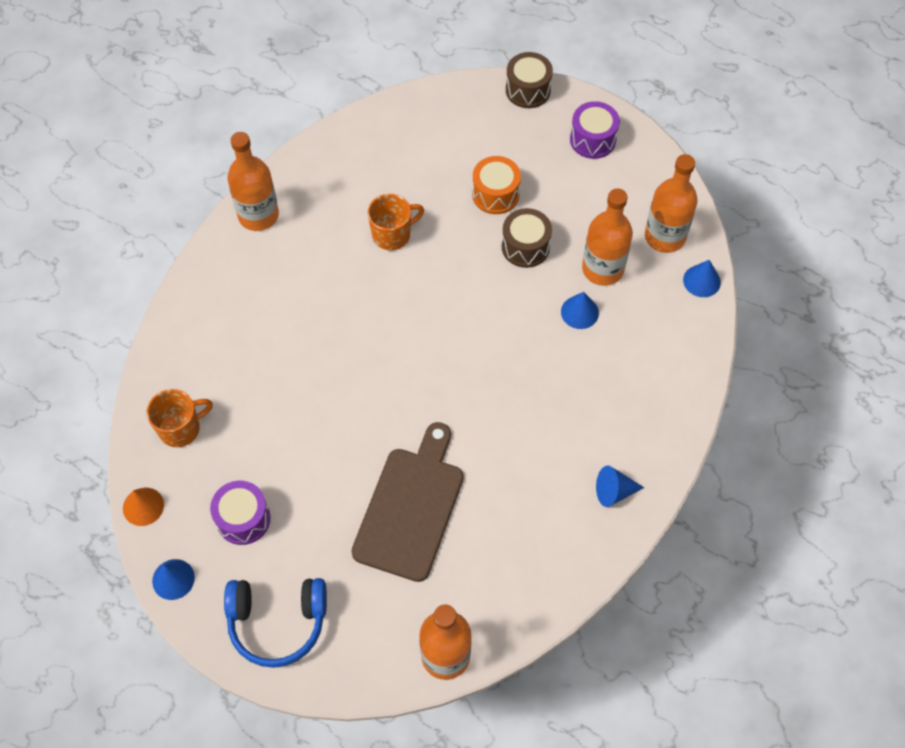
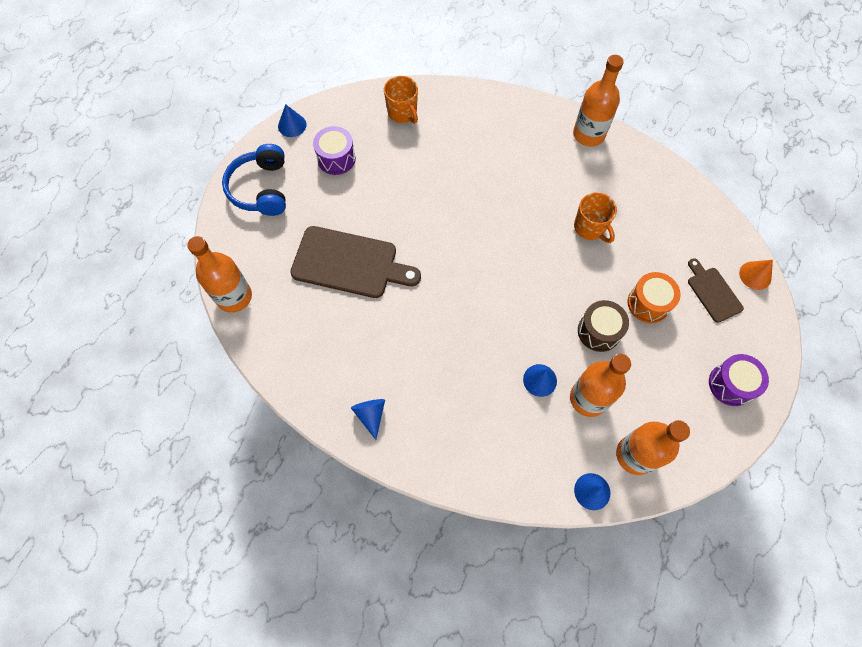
camera: 85 degrees right, 5 degrees up
(143, 506) = (343, 101): orange cone -> orange cone (755, 275)
(487, 133) = (713, 292): none -> brown cutting board
(528, 90) = (772, 323): brown drum -> none

